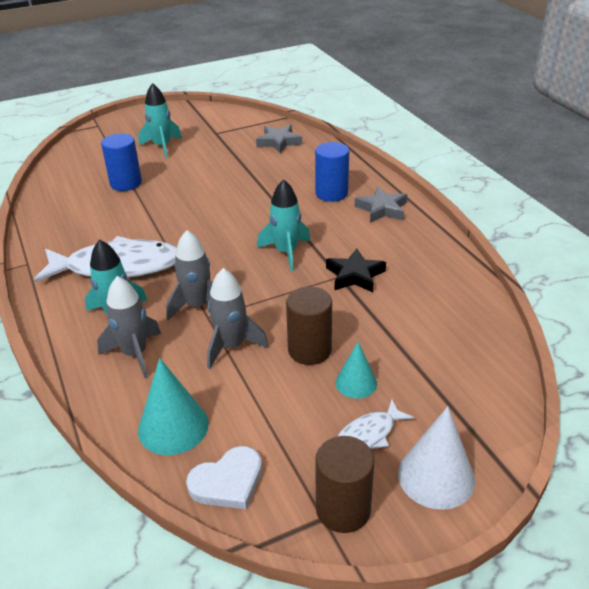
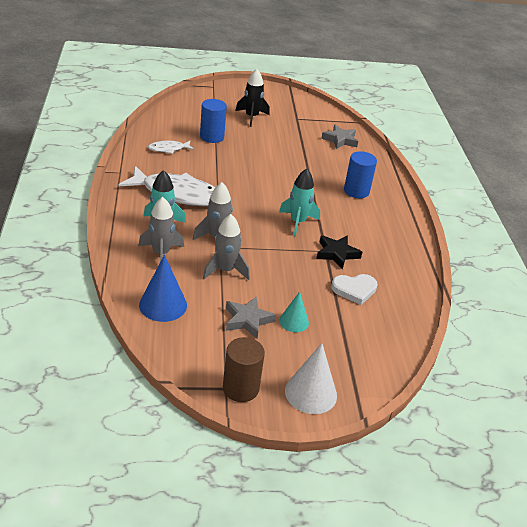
camera: 15 degrees right, 0 degrees up
(162, 146) = (251, 117): turquoise rocket -> black rocket
(173, 427) = (163, 305): turquoise cone -> blue cone
(228, 481) = (179, 347): white heart -> white heart (354, 290)
(309, 350) = (275, 291): brown cylinder -> none
(368, 434) = (283, 354): white fish -> white fish (168, 149)
(382, 209) = (387, 214): grey star -> grey star (248, 320)

